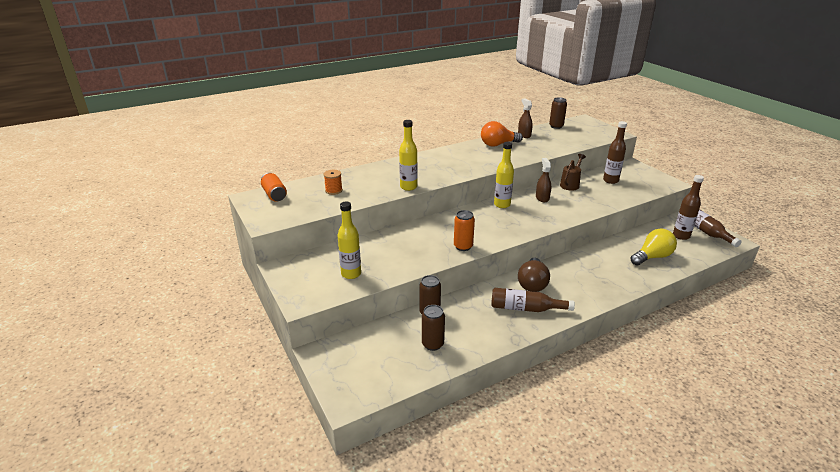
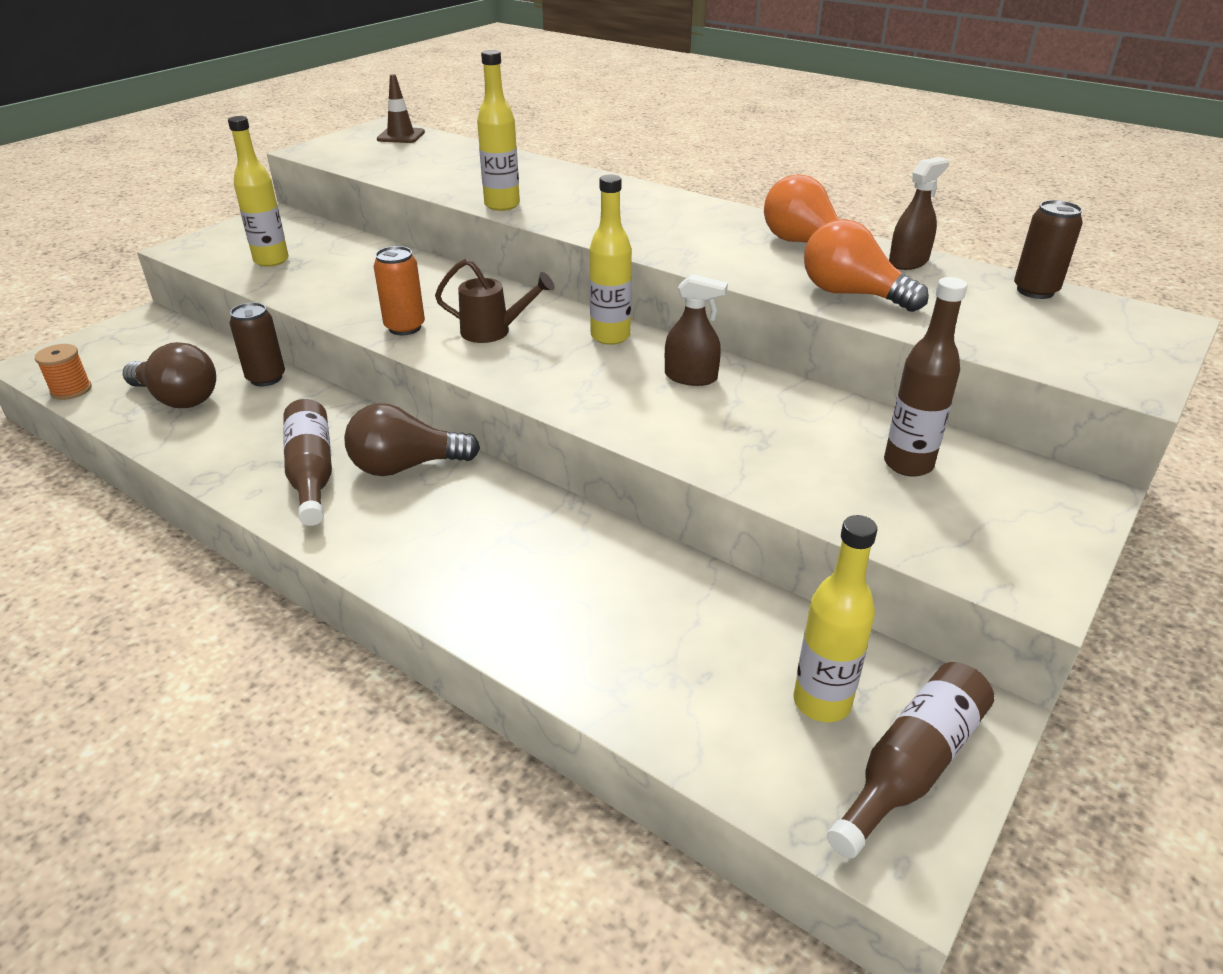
camera: 65 degrees right, 5 degrees up
(274, 195) = (401, 136): orange can -> brown traffic cone
(334, 190) = (443, 162): orange spool -> orange spool (71, 390)
(432, 344) = (178, 399): brown can -> brown light bulb
(542, 198) = (691, 377): brown spray bottle -> brown spray bottle turned 45 degrees clockwise
(543, 149) = (852, 294): none -> orange light bulb
(570, 184) = (810, 405): brown watering can -> brown watering can (494, 331)
(652, 257) = (641, 644): yellow light bulb -> none
(681, 236) = (821, 702): brown bottle -> yellow bottle

